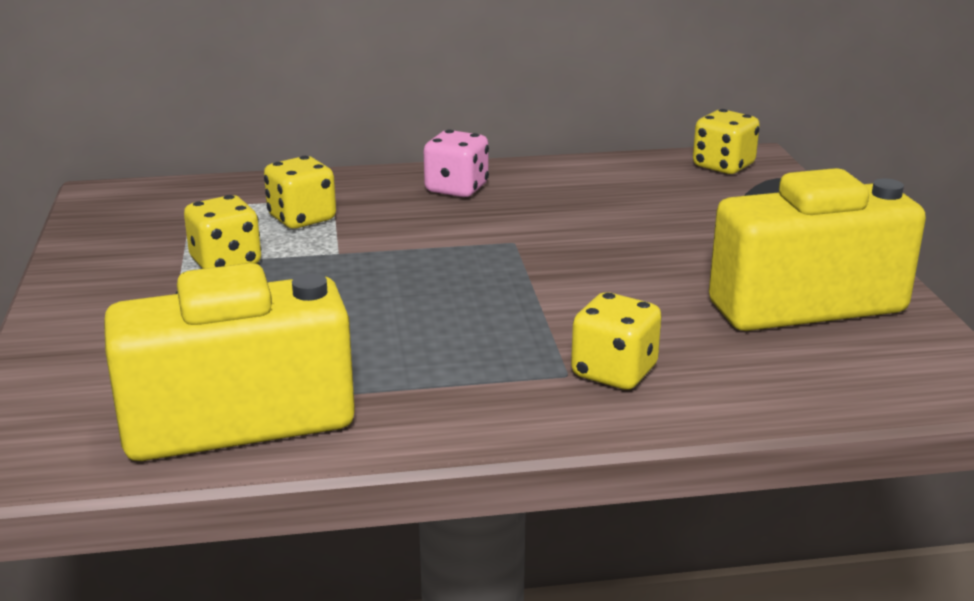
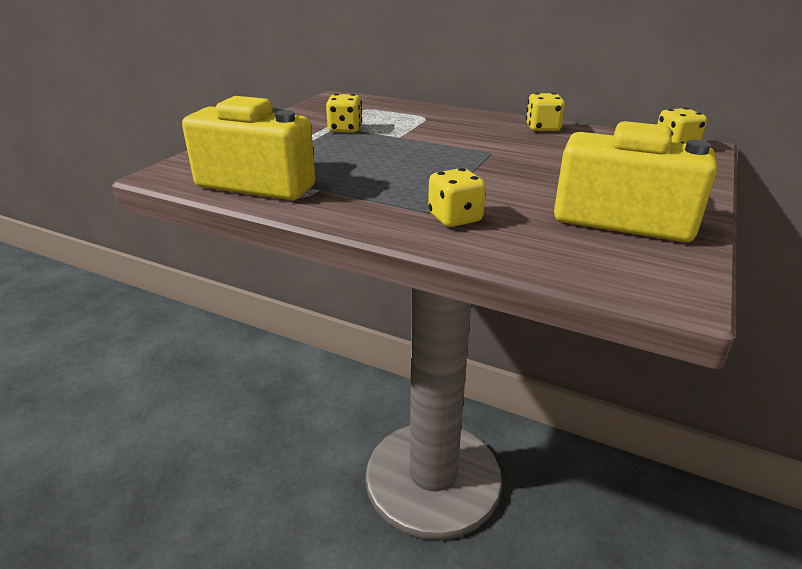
camera: 35 degrees right, 5 degrees up
(302, 219) = (403, 121): yellow dice -> yellow dice (542, 128)
(456, 189) = (497, 125): pink dice -> none

